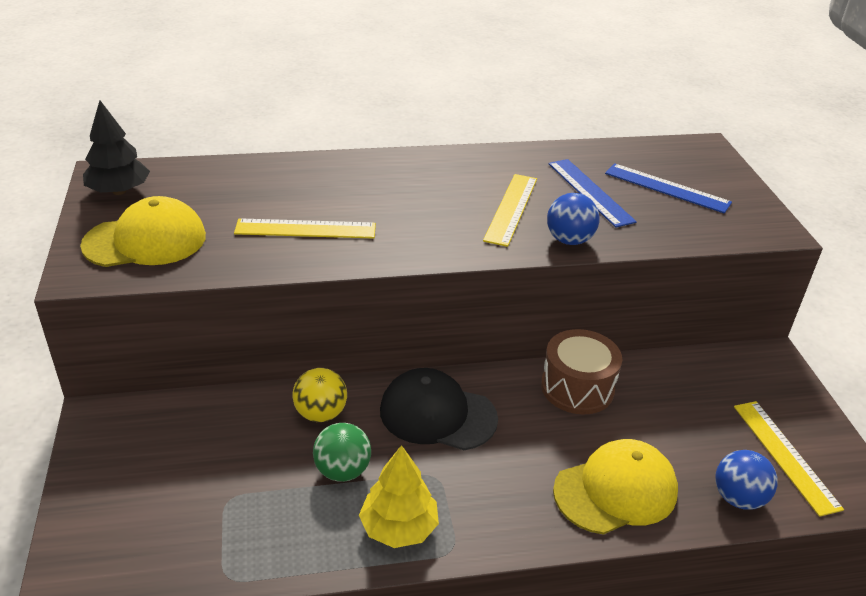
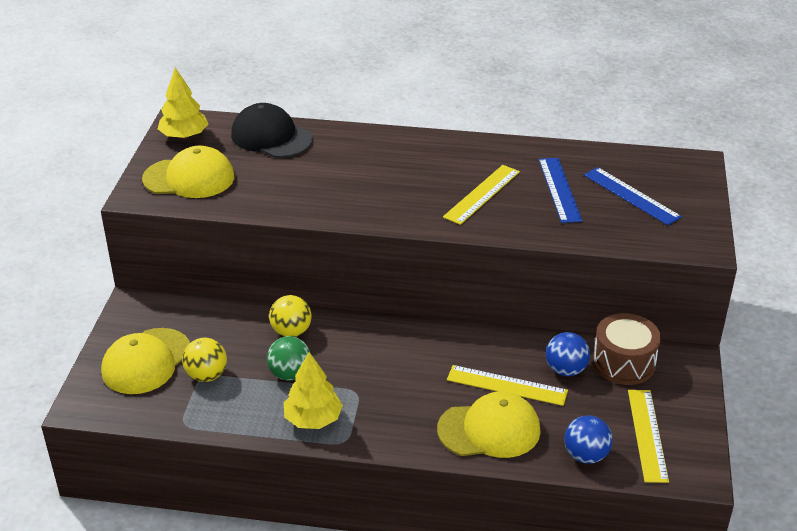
camera: 20 degrees right, 0 degrees up
(119, 191) = (184, 136): black tree -> yellow tree
(142, 495) = (146, 361): none -> yellow cap
(233, 497) = (206, 375): none -> yellow ball
(305, 229) = (309, 186): yellow ruler -> yellow ruler (507, 385)
(437, 414) = (379, 349): black cap -> black cap (271, 137)
(569, 240) = (514, 227): blue ball -> blue ball (565, 370)
(577, 387) = (502, 351): brown drum -> brown drum (623, 363)

